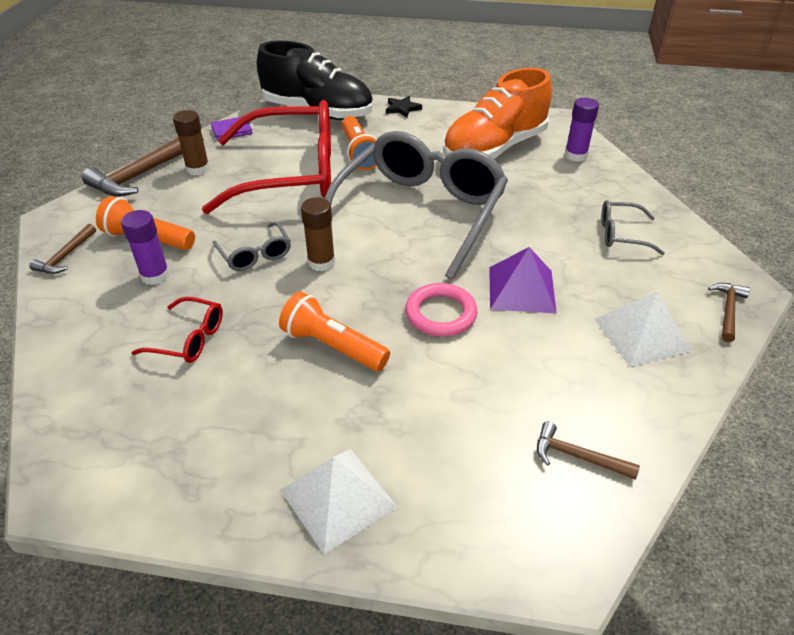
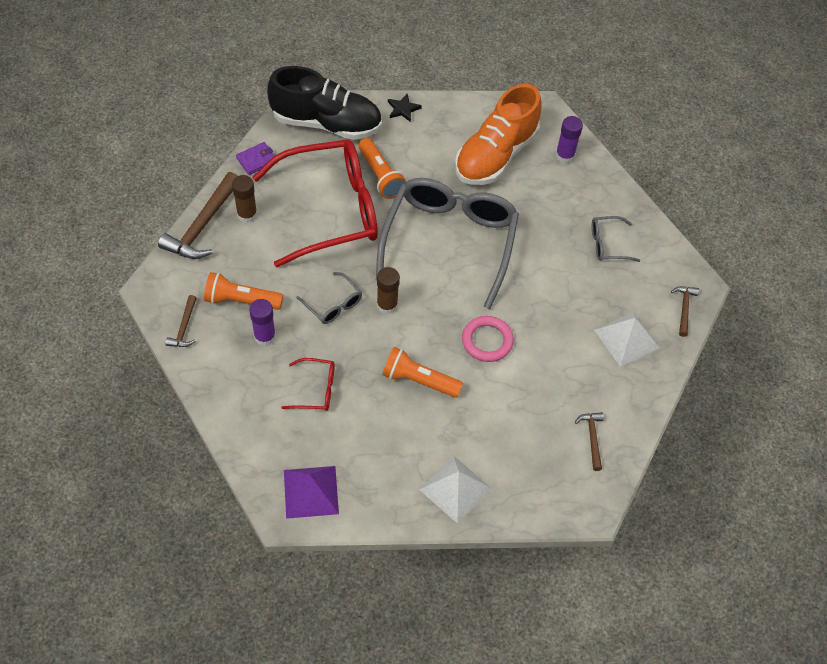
camera: 15 degrees left, 15 degrees up
(521, 289) = (540, 310): purple pyramid -> purple pyramid (310, 491)
(577, 456) = (592, 438): brown hammer -> brown hammer turned 75 degrees clockwise

